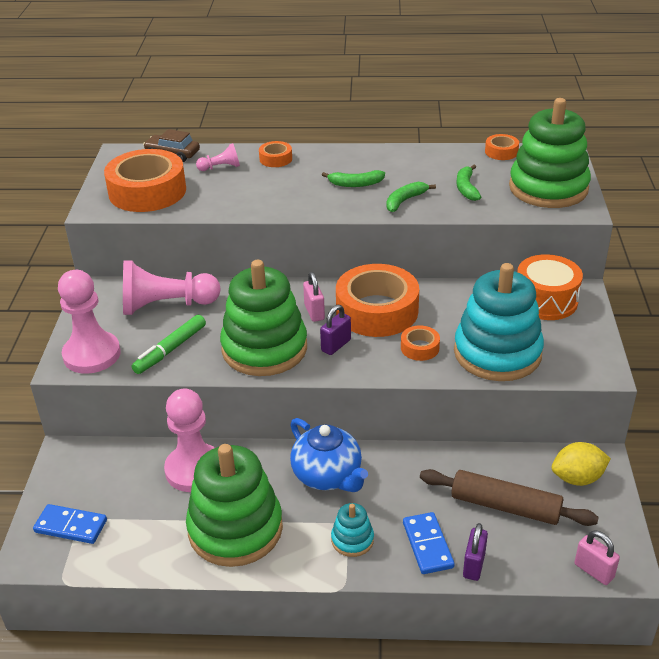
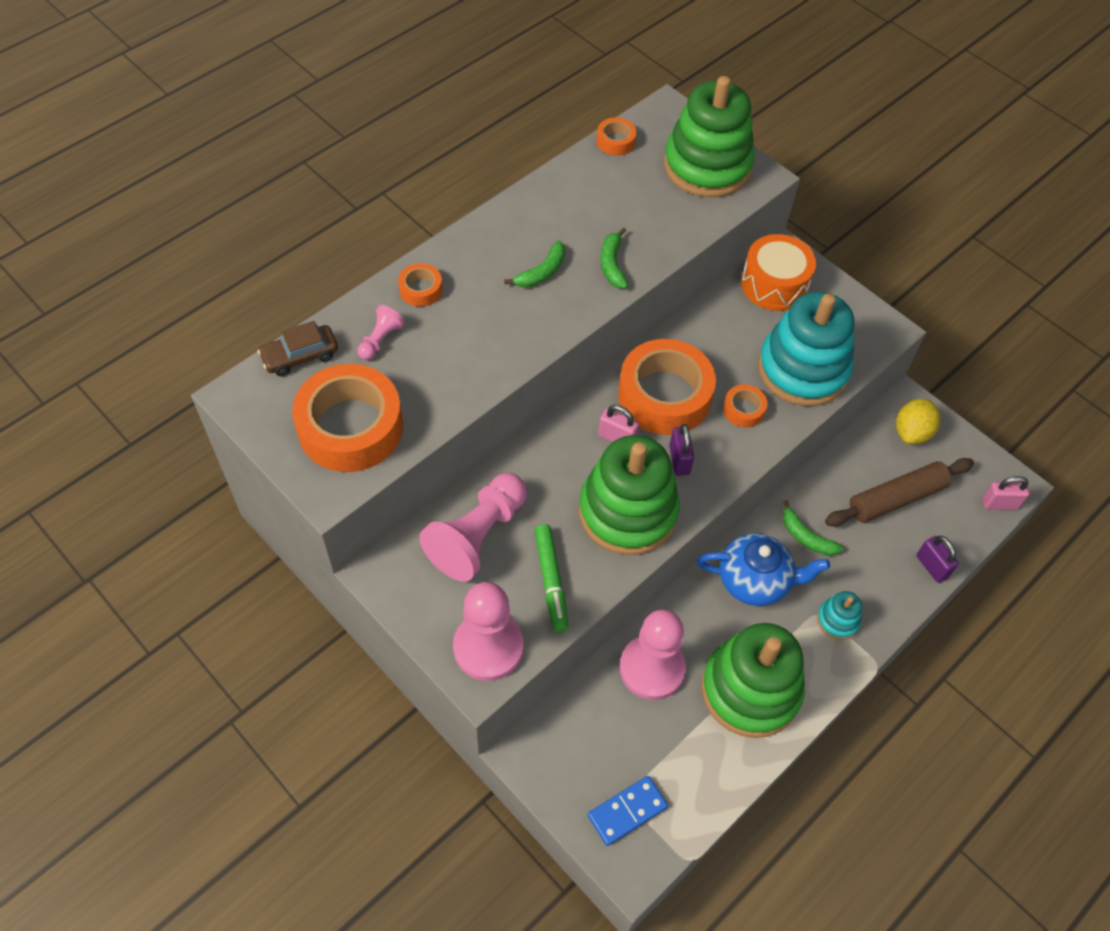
camera: 50 degrees left, 20 degrees up
(428, 545) = (887, 577): blue domino -> none
(466, 188) = (643, 211): green banana -> green banana (806, 537)

